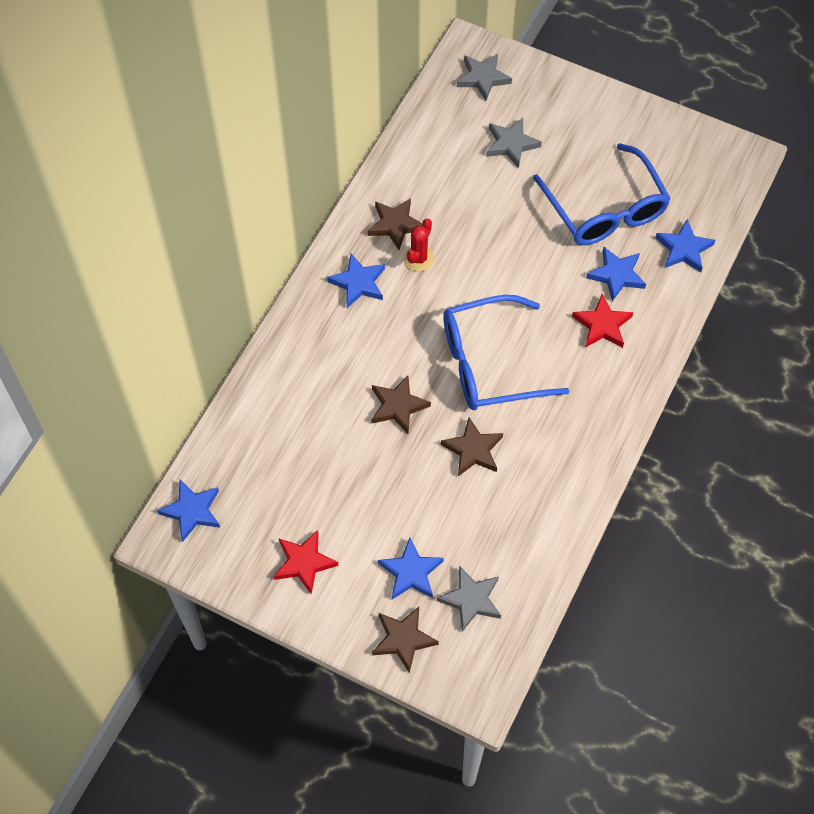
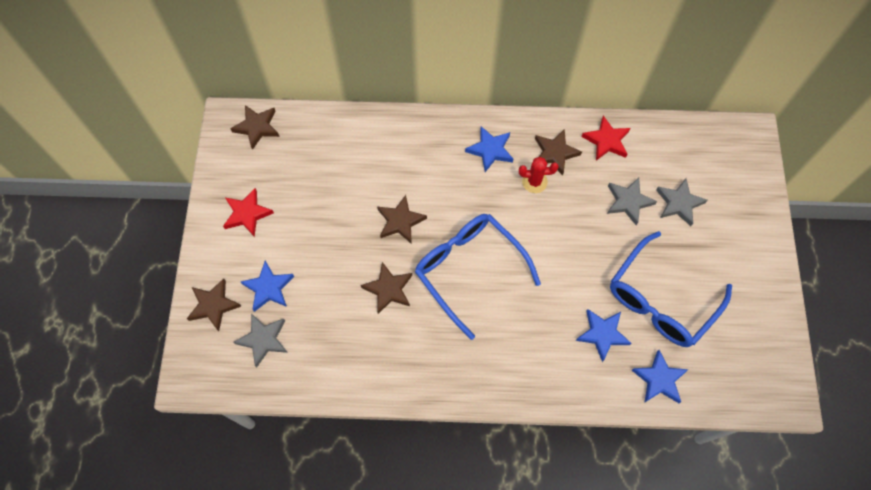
camera: 65 degrees right, 5 degrees up
(192, 511) = (257, 127): blue star -> brown star
(483, 78) = (729, 157): grey star -> grey star (628, 202)
(602, 325) = (548, 341): red star -> red star (606, 141)

